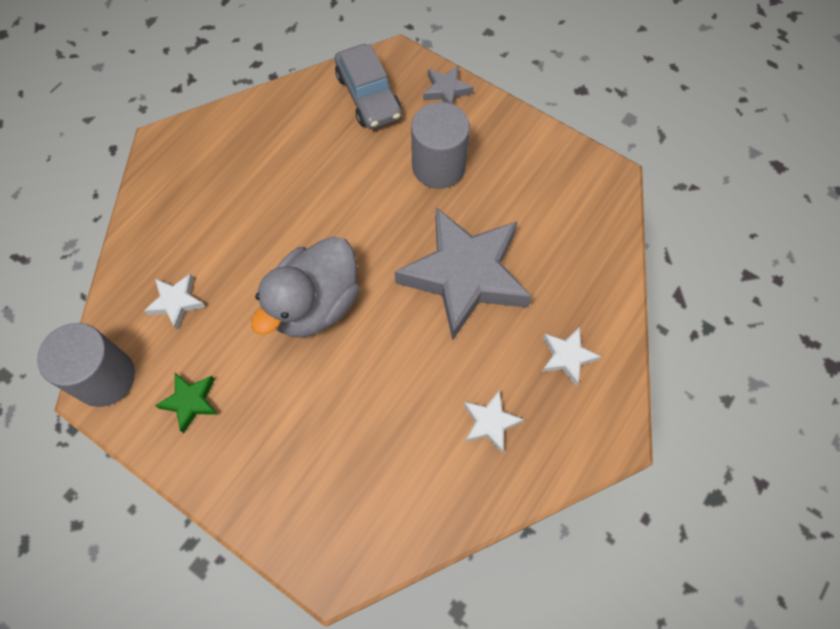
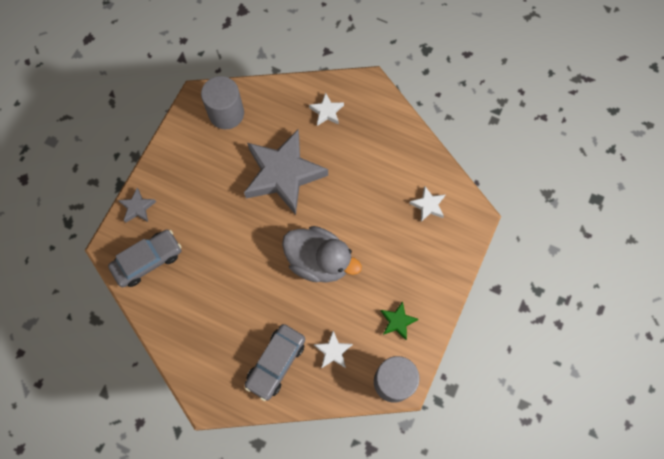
camera: 100 degrees left, 5 degrees up
(185, 227) = (276, 363): none -> grey car
(438, 166) = (203, 203): grey cylinder -> grey cylinder (226, 113)
(490, 422) = (374, 148): white star -> white star (428, 205)

